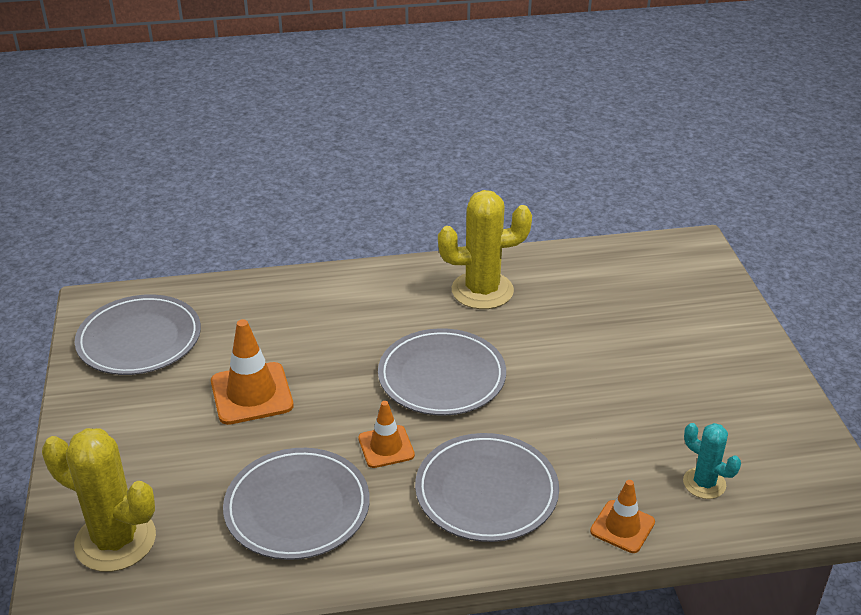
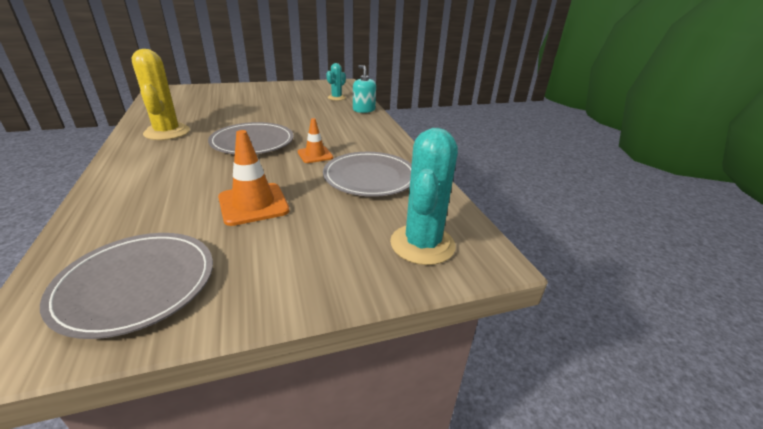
camera: 100 degrees left, 5 degrees down
(115, 541) = (422, 244): yellow cactus -> turquoise cactus
(486, 491) = (347, 132): grey plate -> none
(622, 527) = (364, 110): orange traffic cone -> turquoise soap dispenser

